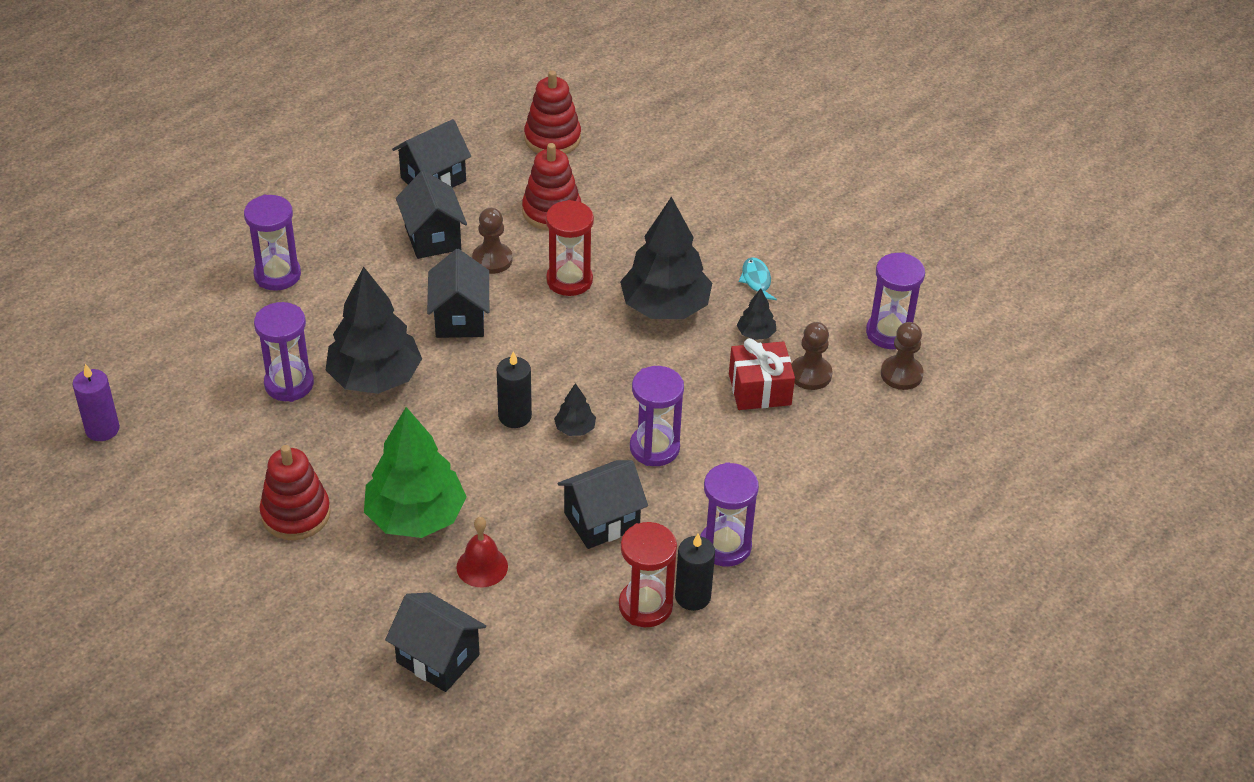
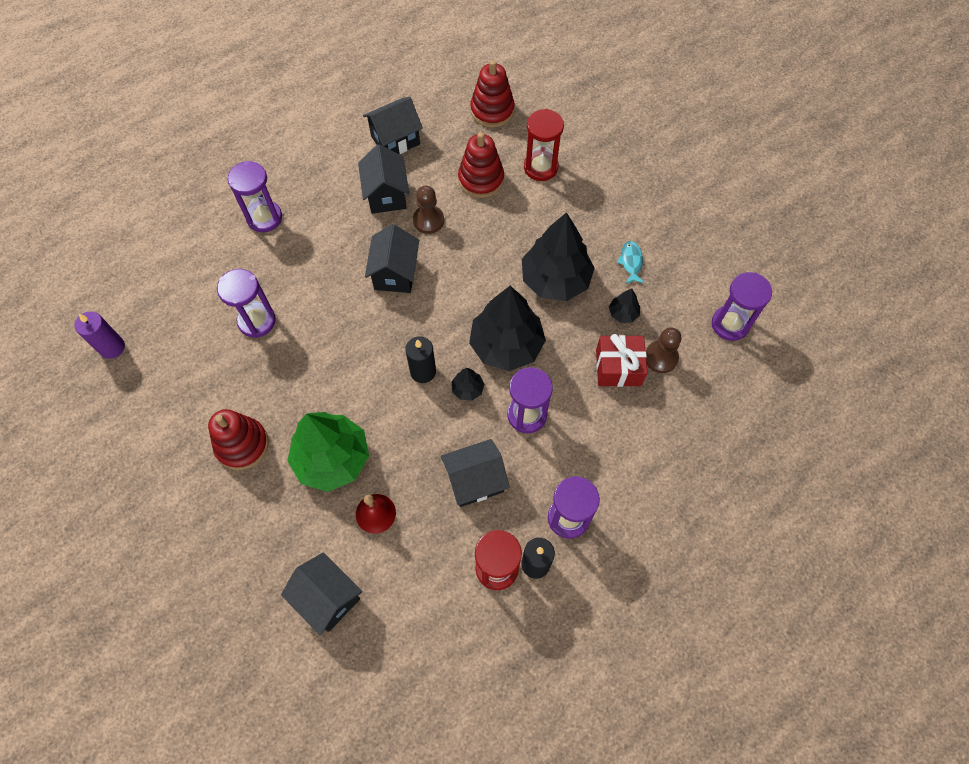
camera: 10 degrees right, 20 degrees up
(375, 377) = (322, 322): black tree -> black tree (506, 345)
(569, 280) = (485, 246): red hourglass -> red hourglass (541, 167)
(901, 374) = (734, 366): brown pawn -> none

